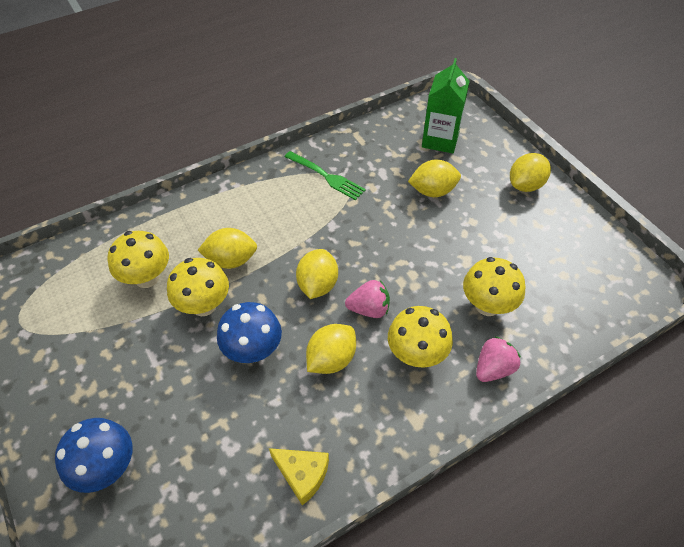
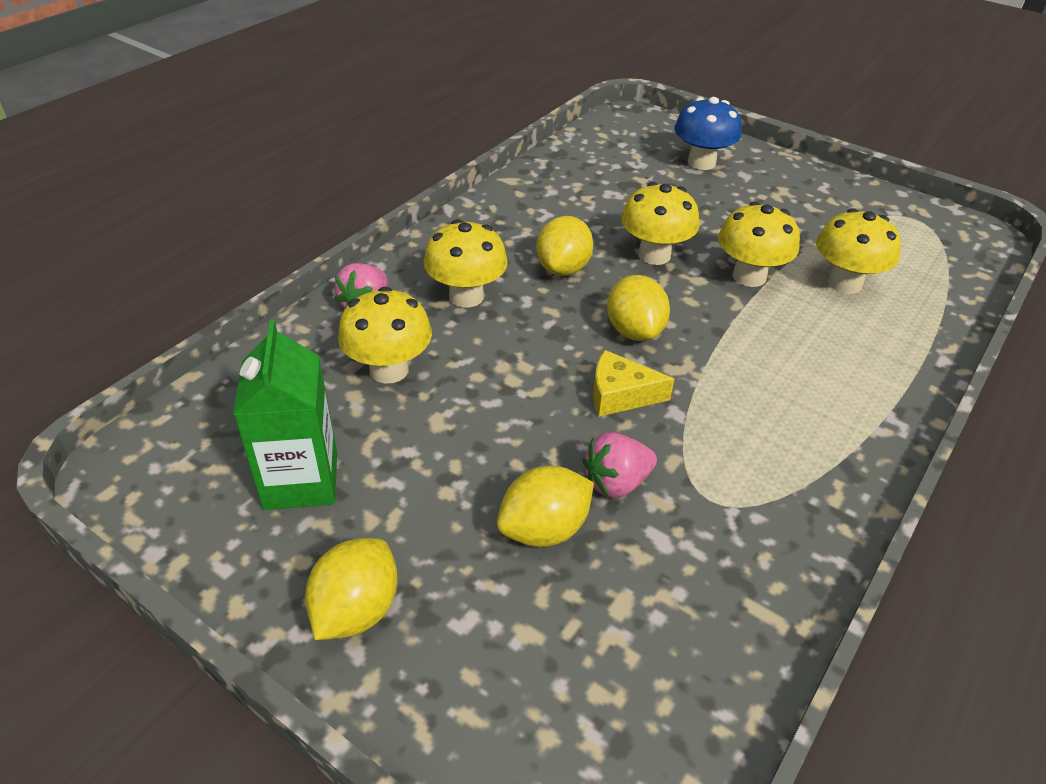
camera: 155 degrees right, 10 degrees down
(231, 260) = (769, 327): yellow lemon -> none
(253, 350) = (654, 255): blue mushroom -> yellow mushroom
(302, 474) = (533, 193): yellow cheese -> yellow cheese (620, 395)
(326, 176) = (755, 495): green fork -> none
(369, 309) = (549, 323): pink strawberry -> pink strawberry (616, 483)
(440, 140) = (587, 677): green carton -> green carton (301, 480)

